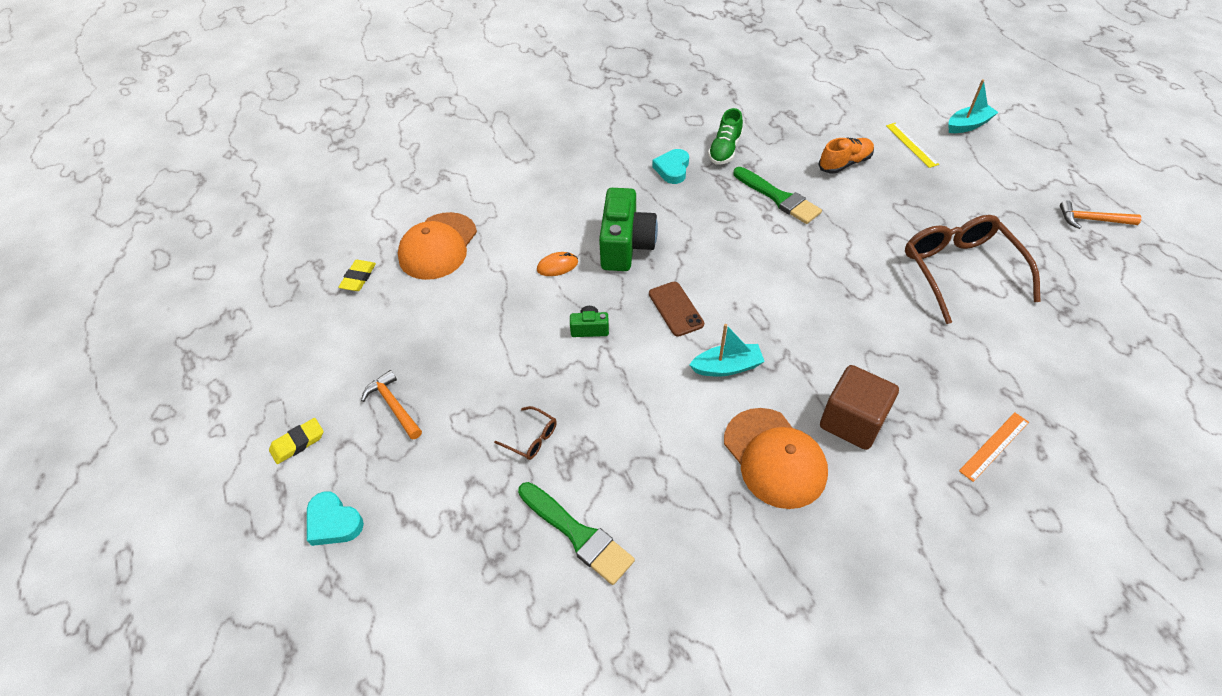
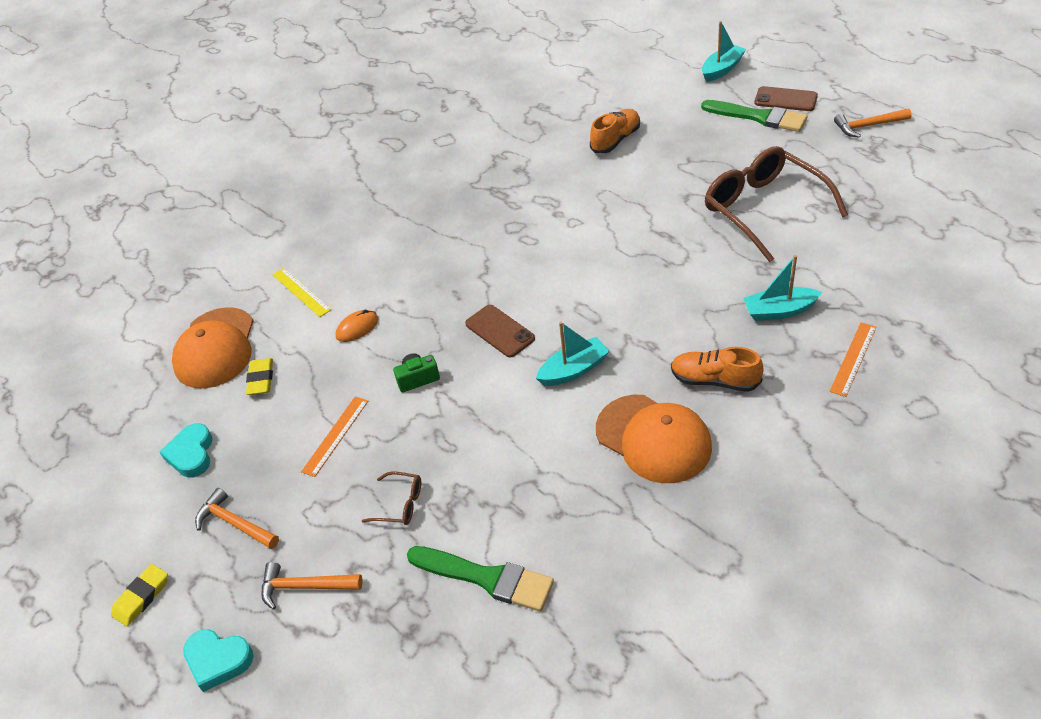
camera: 15 degrees left, 5 degrees down
(358, 278) = (137, 408): yellow eraser -> yellow eraser (261, 379)
(427, 484) = (305, 587): none -> orange hammer
(503, 356) = (335, 435): none -> orange ruler
(625, 245) = (422, 285): green camera -> none
(672, 169) = (441, 195): turquoise heart -> turquoise heart (191, 454)
(725, 150) = (488, 161): green shoe -> none
(778, 198) = (562, 192): green brush -> green brush (758, 117)
(852, 421) = (714, 380): brown cube -> orange shoe
(911, 145) = (674, 103): yellow ruler -> yellow ruler (301, 292)
(938, 374) = (779, 311): none -> turquoise boat
(1019, 171) = (785, 99): none -> brown phone

